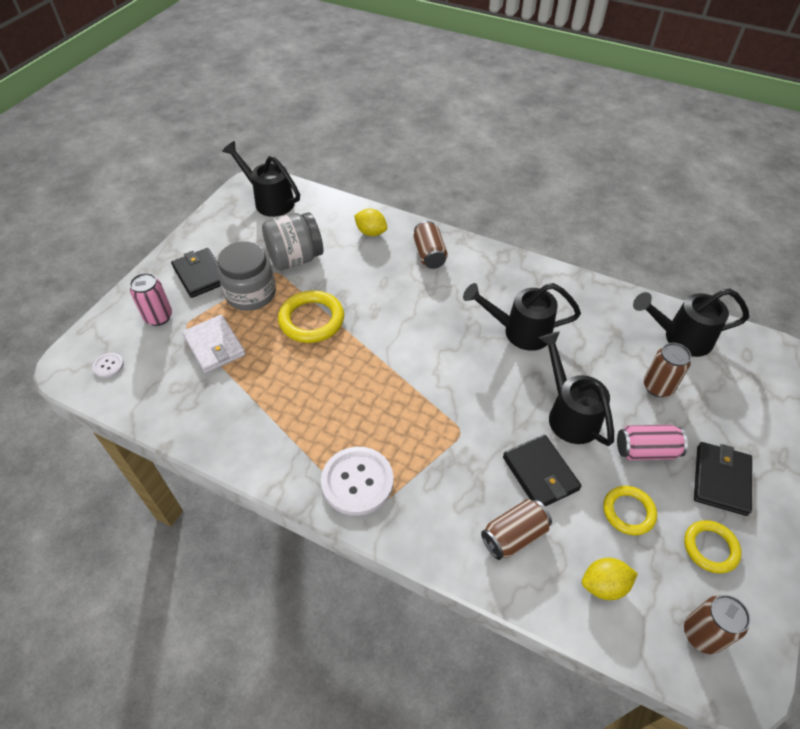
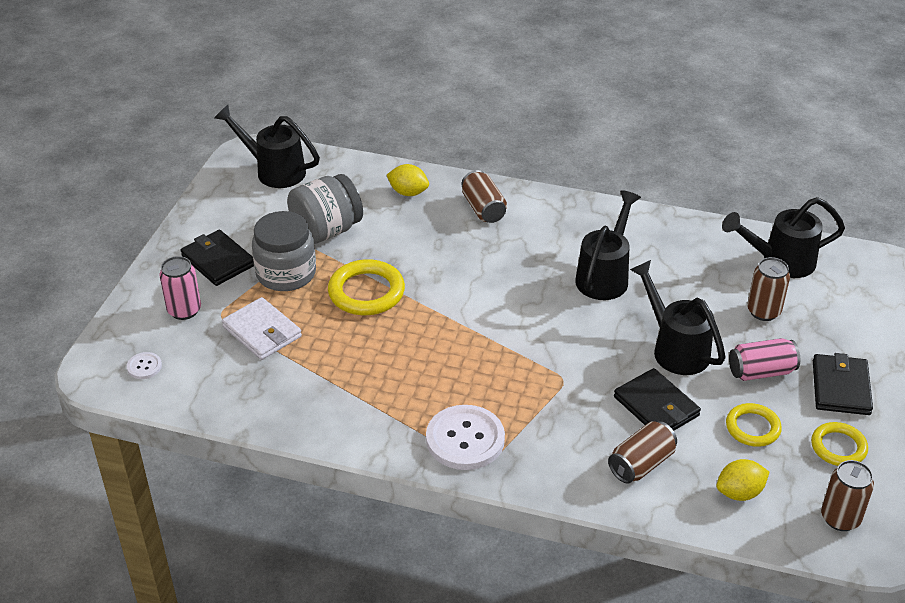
camera: 10 degrees left, 10 degrees down
(519, 331) = (605, 276): black watering can -> black watering can turned 120 degrees clockwise

